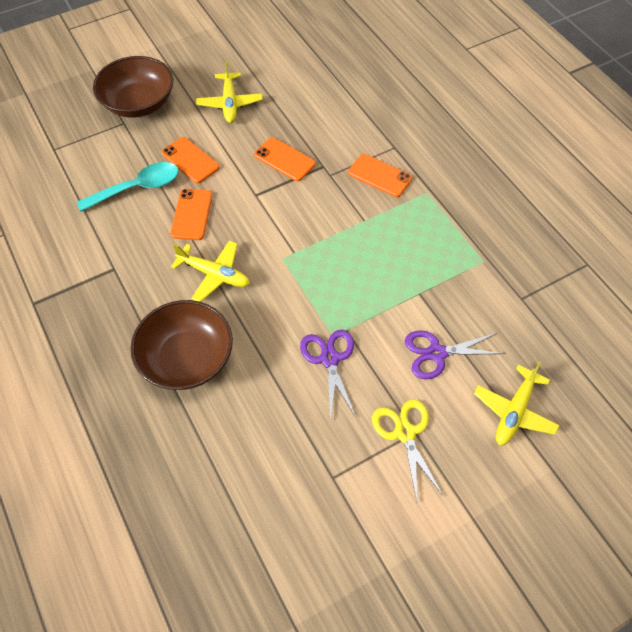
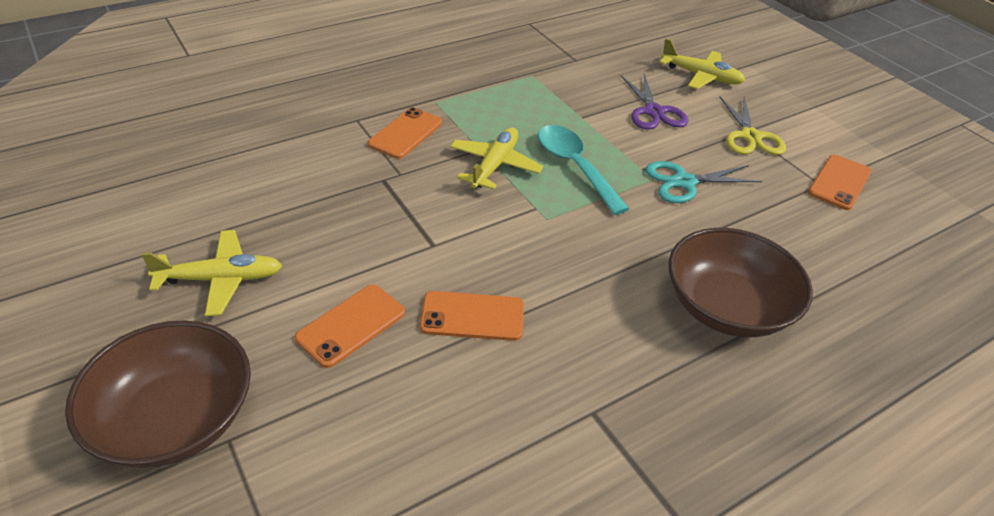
camera: 95 degrees left, 15 degrees down
(137, 188) = (411, 396): turquoise spoon -> turquoise spoon (574, 167)
(214, 274) = (584, 284): yellow plane -> yellow plane (494, 165)
(284, 159) = (365, 215): orange phone -> orange phone (839, 182)
(329, 359) = (684, 182): purple scissors -> turquoise scissors
(405, 433) = (750, 137): yellow scissors -> yellow scissors turned 75 degrees counterclockwise

